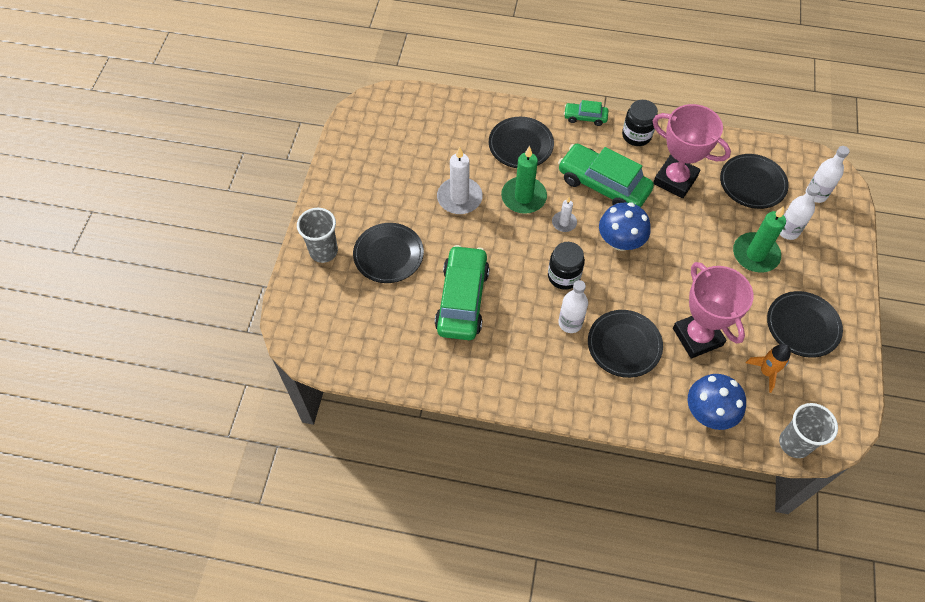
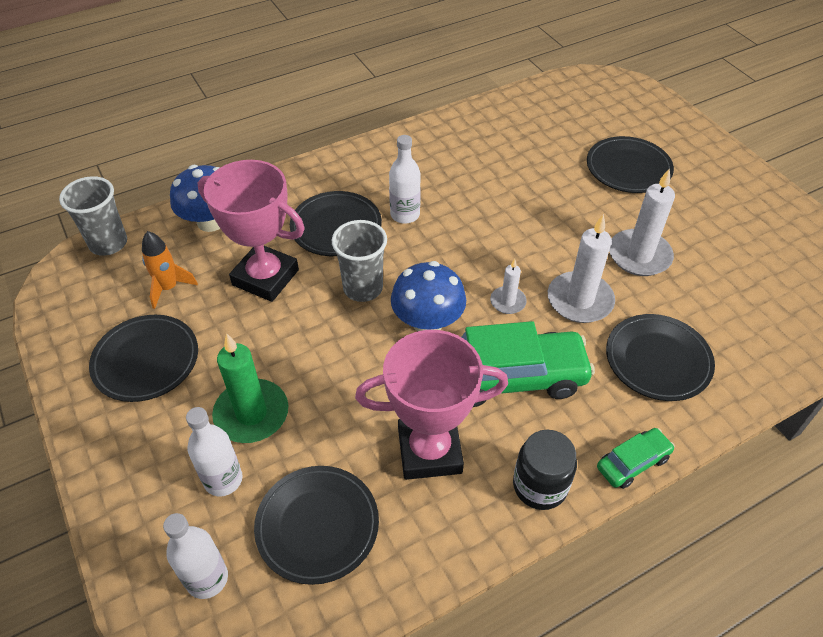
camera: 140 degrees right, 10 degrees down
(323, 251) = (681, 139): grey cup -> grey cup (363, 288)
(462, 299) = (521, 175): green car -> none
(523, 197) = (580, 300): green candle -> white candle
(563, 276) = (452, 249): black jar -> none

